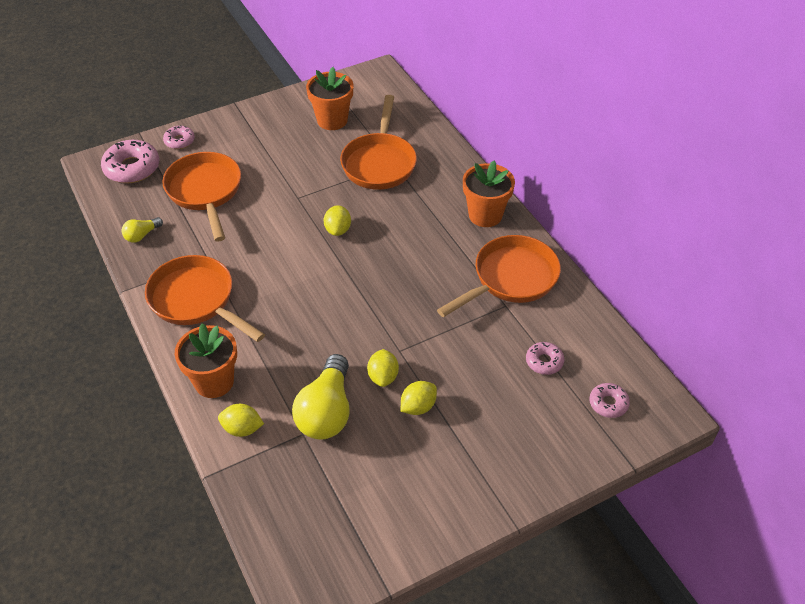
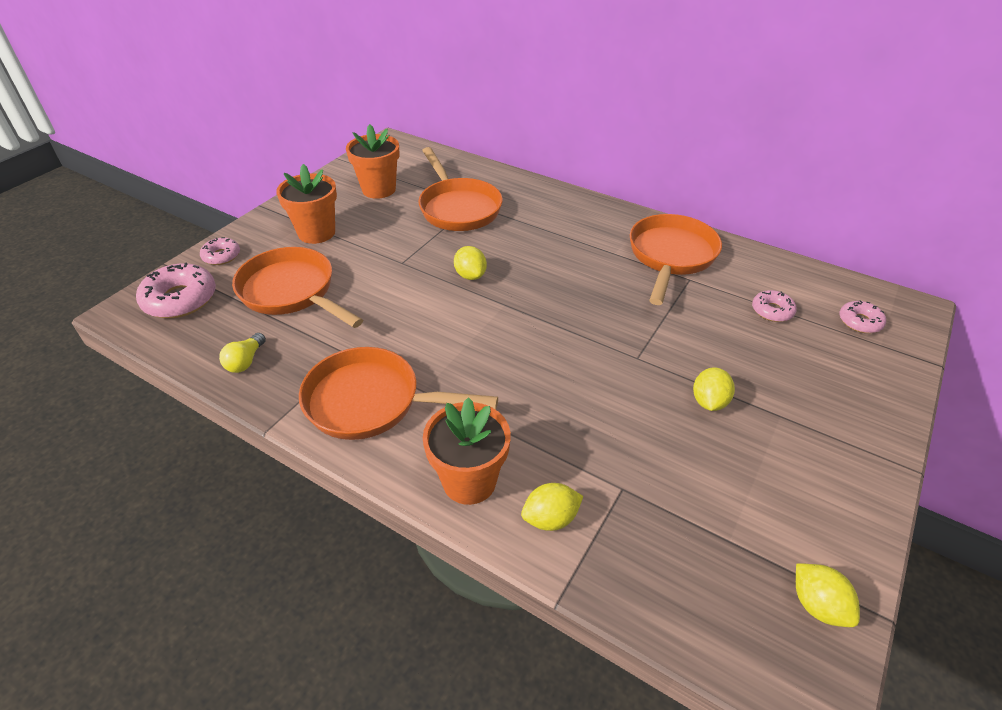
camera: 30 degrees left, 5 degrees down
(326, 411) = (625, 451): yellow light bulb -> none
(383, 377) = (647, 389): yellow lemon -> yellow lemon (817, 605)
(485, 215) = (596, 216): orange flower pot -> orange flower pot (316, 233)

